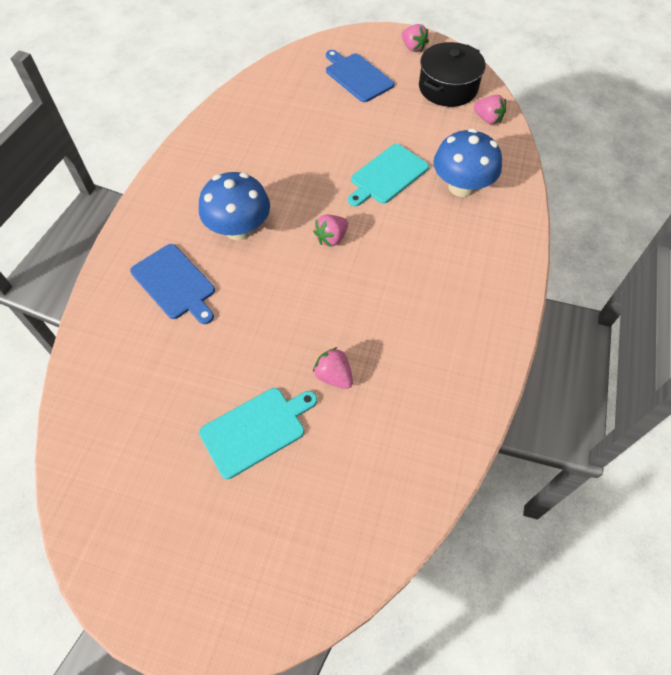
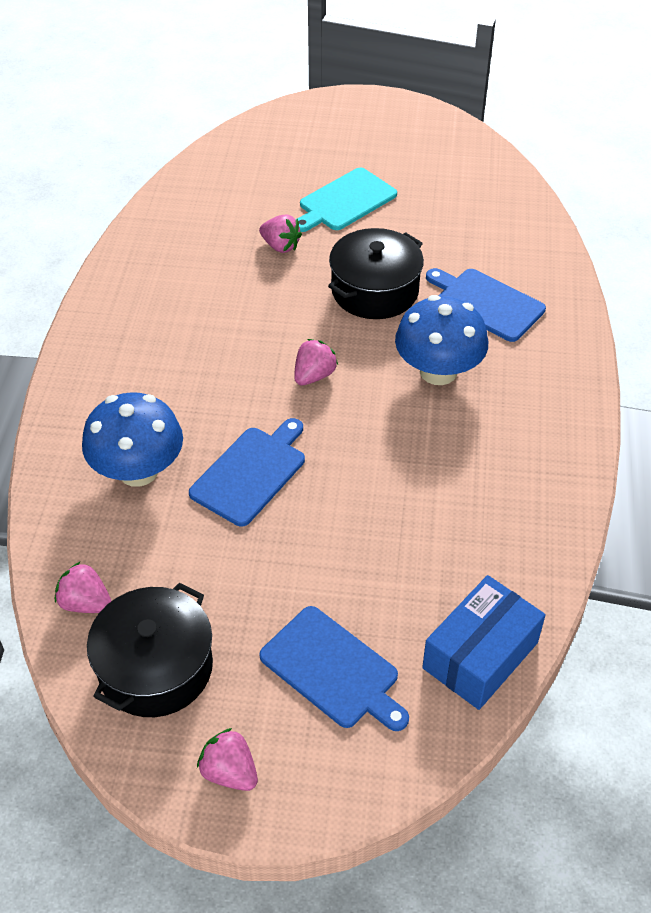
camera: 170 degrees right, 10 degrees down
(262, 310) = (375, 291): none -> black pot
(281, 73) = (480, 655): none -> blue box
(387, 175) = (251, 473): turquoise cutting board -> blue cutting board

